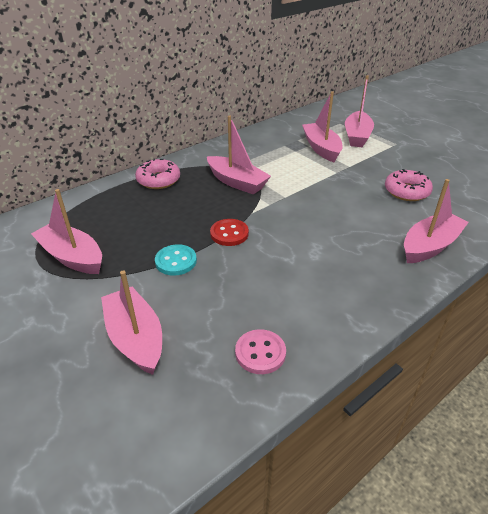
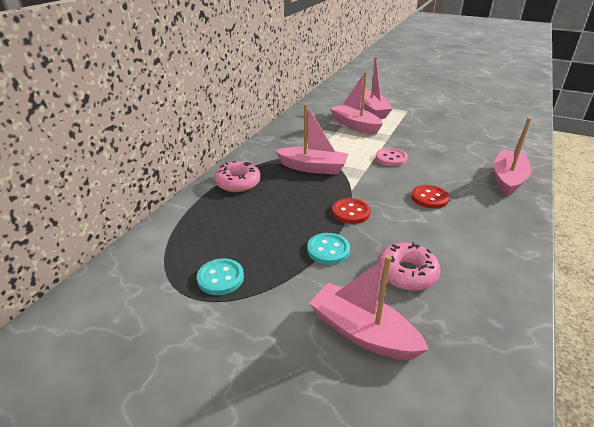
camera: 25 degrees left, 5 degrees down
(72, 257) = (220, 278): pink boat -> turquoise button
(260, 353) = (478, 303): pink button -> pink button (391, 158)
(320, 241) = (429, 198): none -> red button
(406, 191) = (451, 144): pink donut -> pink donut (406, 273)

